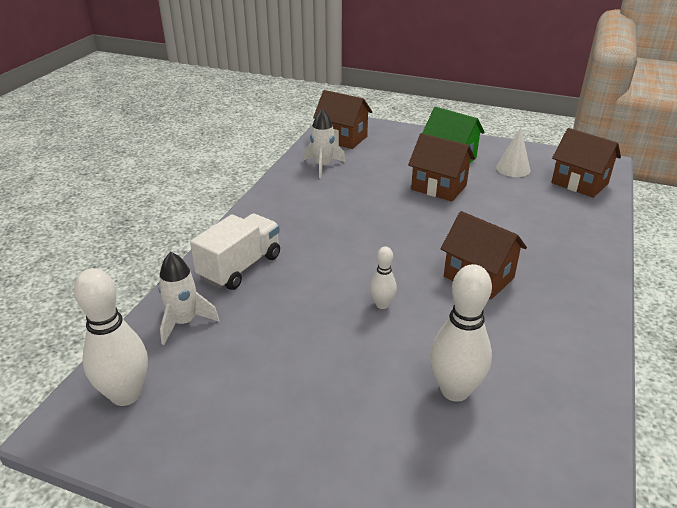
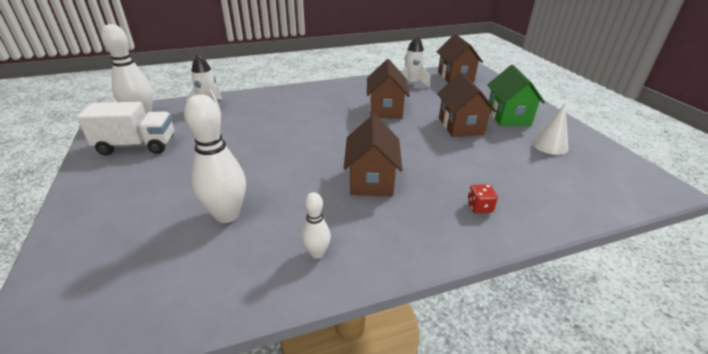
camera: 50 degrees right, 0 degrees up
(240, 267) = (274, 102): white truck -> white truck (137, 146)
(382, 304) = (291, 155): white bowling pin -> white bowling pin (317, 253)
(565, 245) = (479, 207): none -> red dice
(579, 183) = (596, 184): brown house -> brown house (385, 109)

